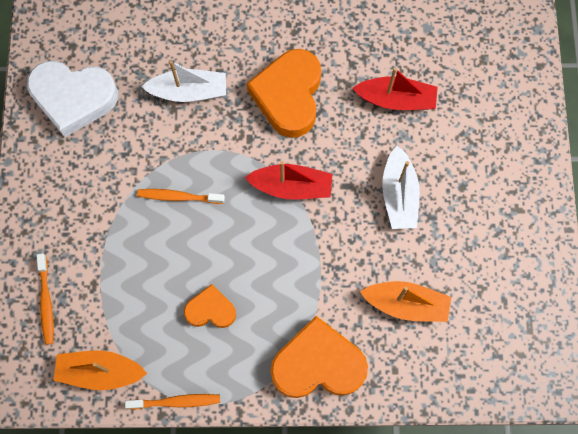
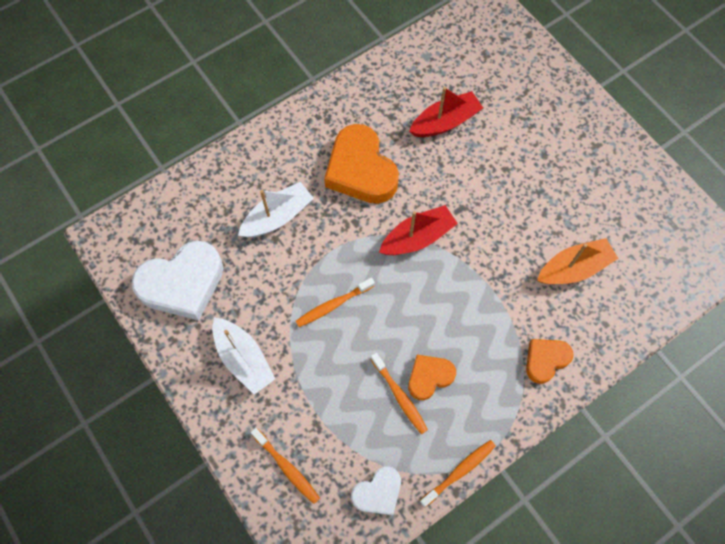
camera: 35 degrees left, 5 degrees down
(100, 371) = (378, 492): orange boat -> white heart
(175, 308) = (399, 396): none -> orange toothbrush
(318, 364) = (545, 360): orange heart -> orange heart, size x0.55
(399, 195) = (503, 190): white boat -> white boat (243, 359)

